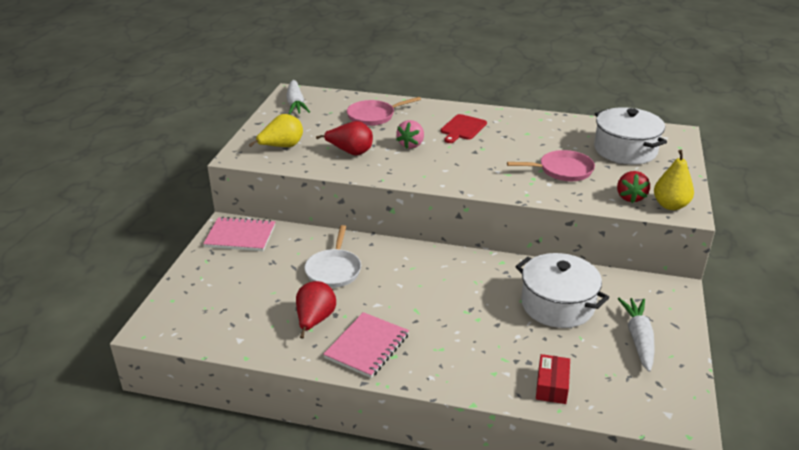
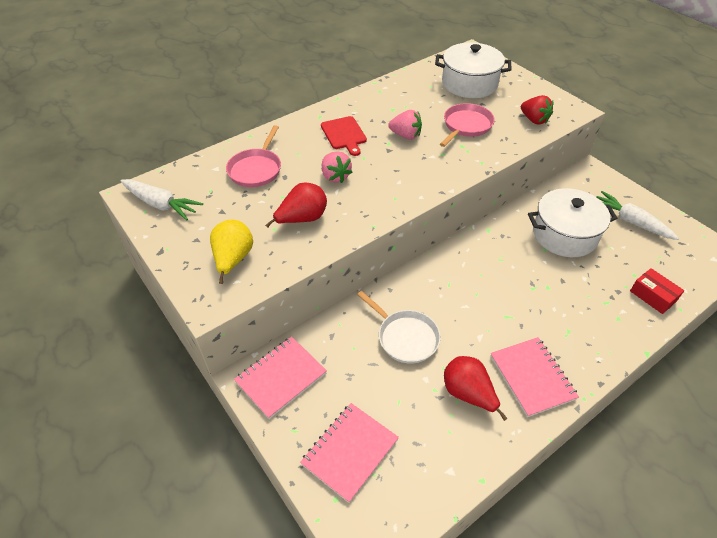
camera: 50 degrees left, 15 degrees up
(212, 290) = (350, 452): none -> pink notebook
(503, 151) = (405, 135): none -> pink strawberry
(670, 205) = (560, 111): yellow pear -> none

